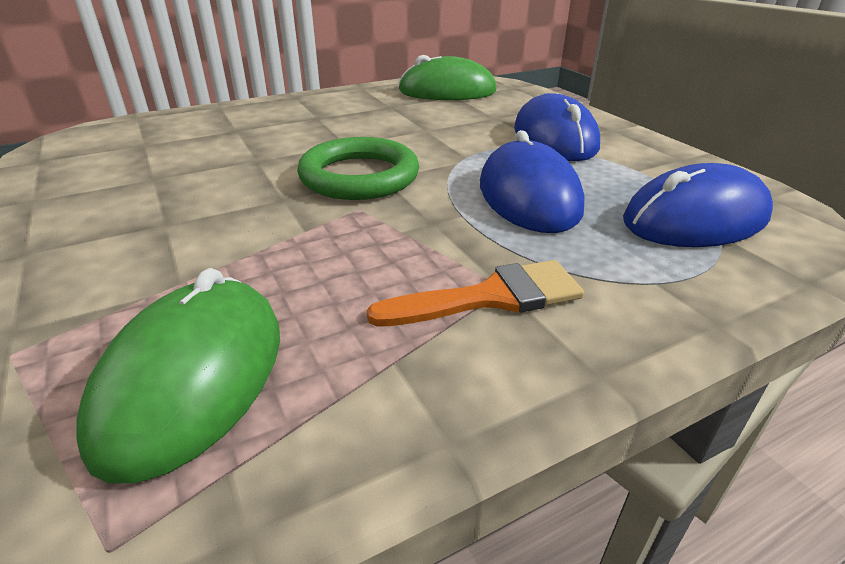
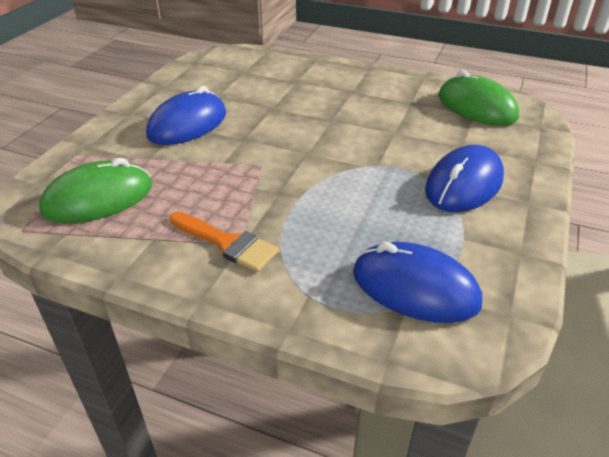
camera: 50 degrees right, 5 degrees up
(359, 176) = (296, 145): green ring -> none
(528, 196) = (353, 210): blue mouse -> blue mouse (187, 124)

